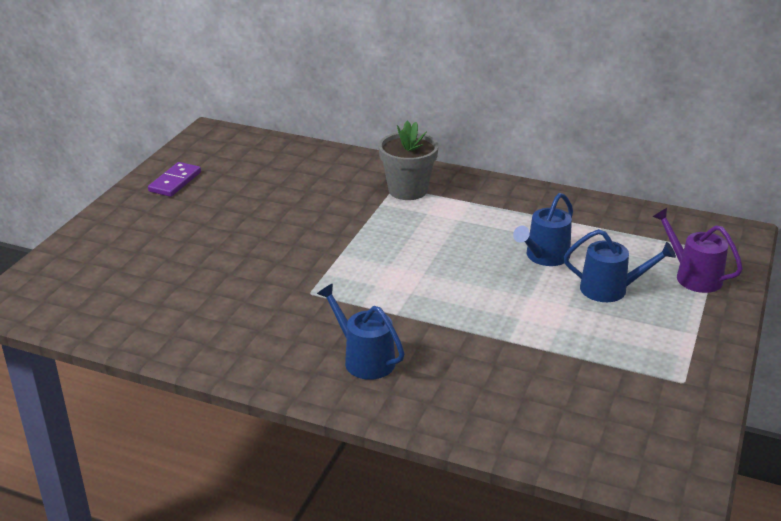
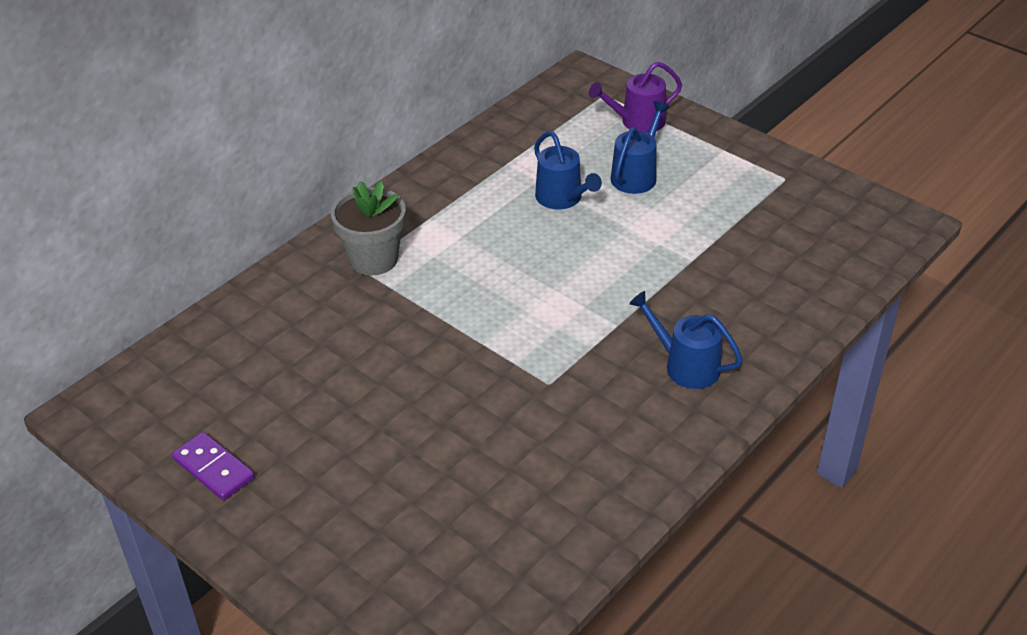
camera: 70 degrees left, 10 degrees up
(364, 359) = (686, 366): blue watering can -> blue watering can turned 60 degrees clockwise

